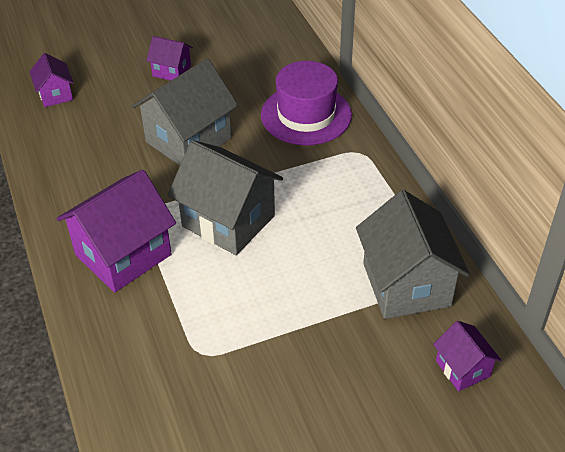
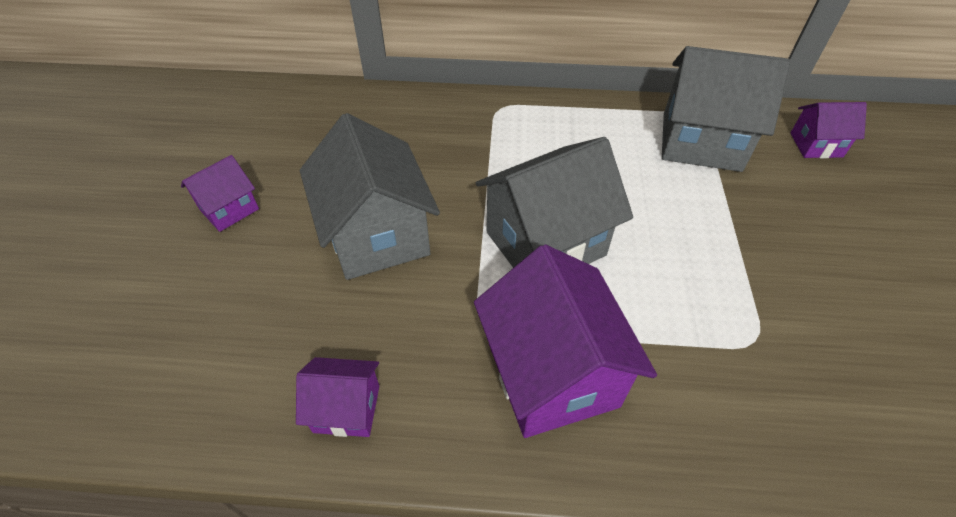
camera: 65 degrees left, 5 degrees up
(55, 94) = (144, 362): purple house -> purple house (346, 409)
(306, 115) = (414, 124): purple hat -> none

